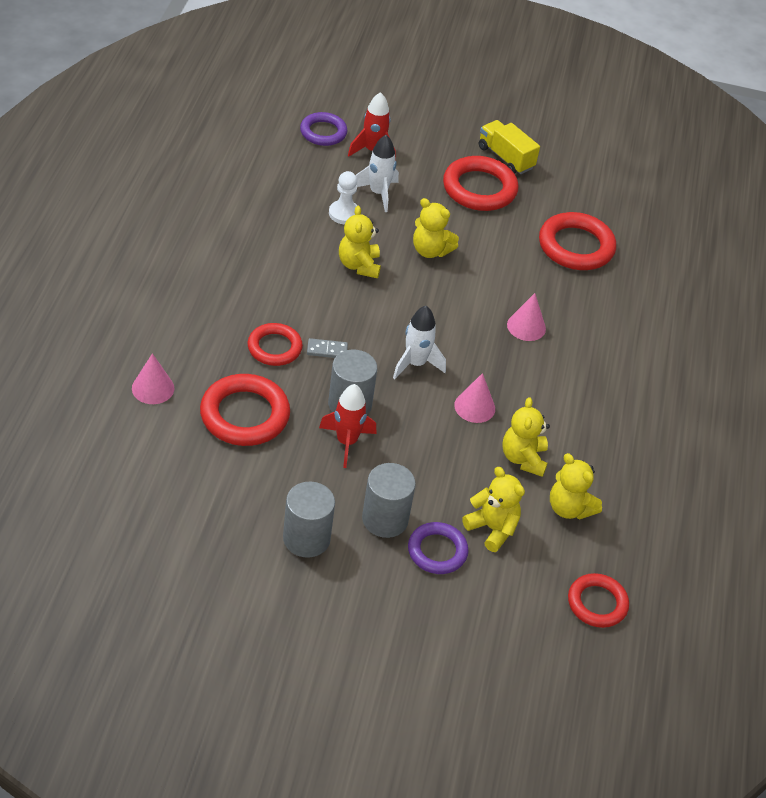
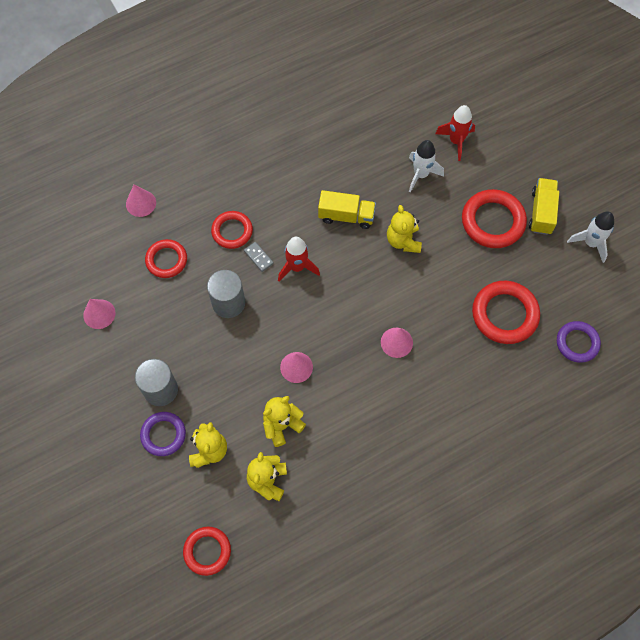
camera: 55 degrees right, 20 degrees up
(240, 507) = (99, 314): none -> pink cone
(244, 415) = (166, 260): red ring -> red ring, size x0.64
(306, 538) = (108, 362): grey cylinder -> none
(323, 132) = (440, 104): purple ring -> purple ring (577, 343)
(344, 213) = (381, 173): white pawn -> none
(346, 442) = (198, 325): red rocket -> red rocket (297, 267)
(359, 265) = (346, 216): yellow teddy bear -> yellow truck
(415, 364) = (297, 309): white rocket -> white rocket (590, 243)

